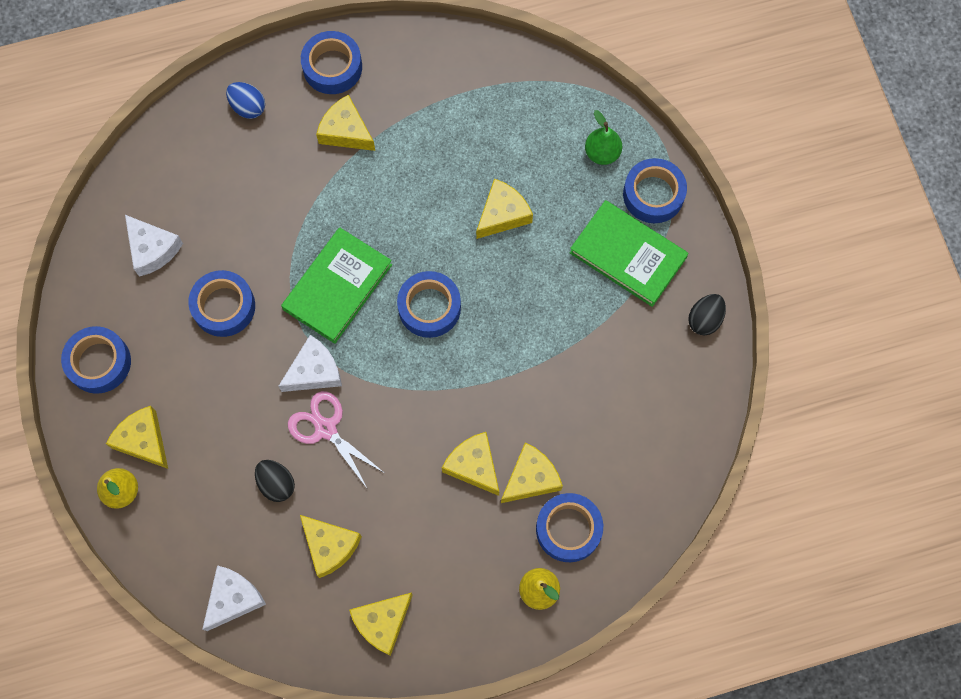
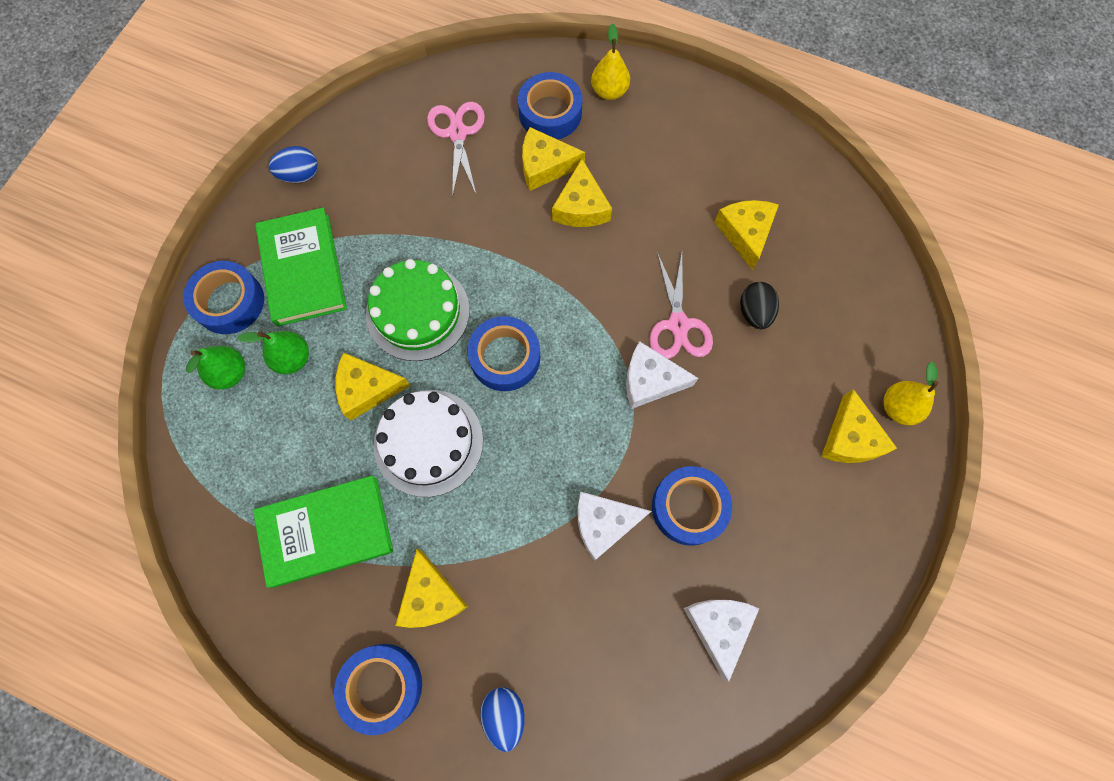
camera: 140 degrees left, 0 degrees up
(99, 362) = (847, 547): blue tape -> none
(233, 599) = (854, 252): white cheese -> white cheese (604, 523)
(337, 287) = (569, 441): green book -> green book (326, 532)
(382, 622) = (745, 153): yellow cheese -> none
(430, 213) = (428, 442): none -> white cake
(519, 290) = (418, 312): none -> green cake
(571, 193) = (293, 358): none -> green pear
(623, 450) = (457, 133): none -> pink scissors
(704, 319) = (300, 175): black egg -> blue egg

